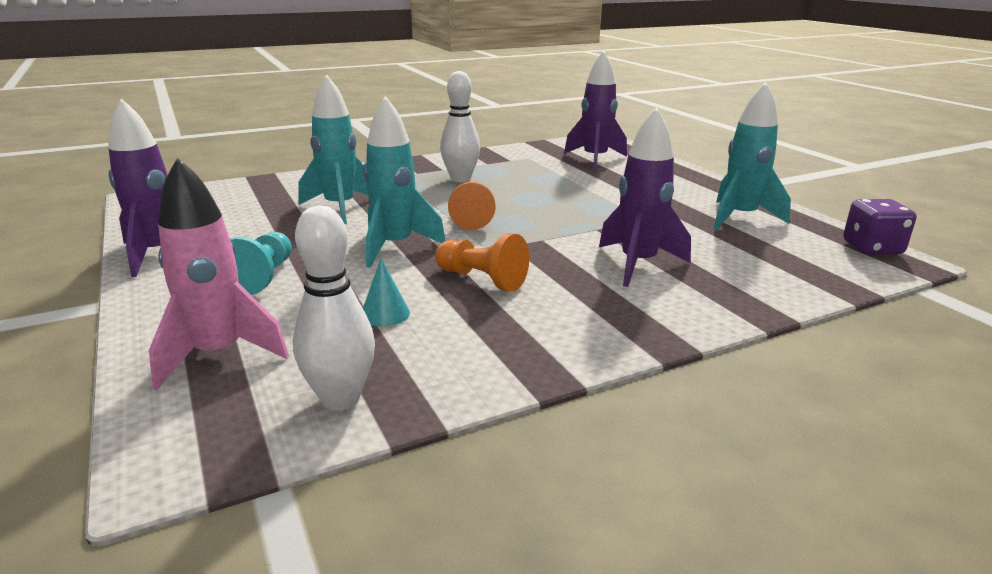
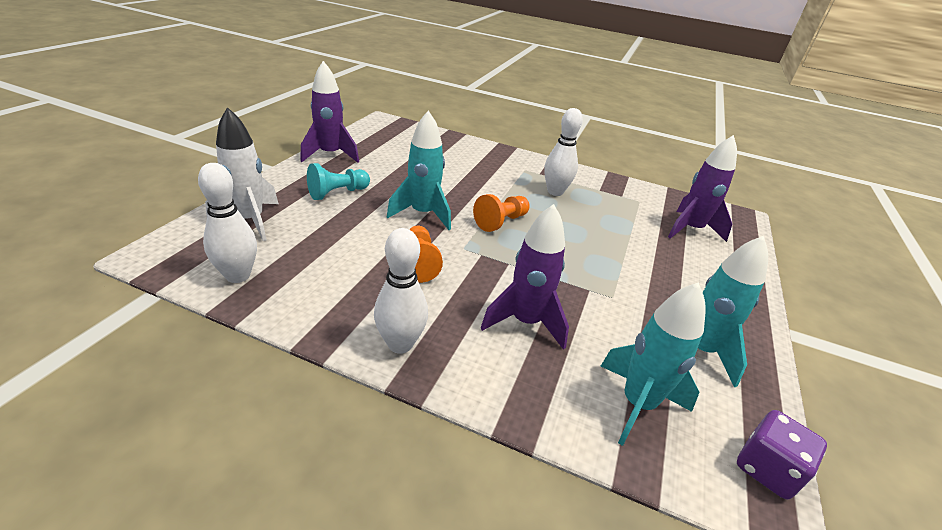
camera: 45 degrees right, 10 degrees up
(219, 354) = (250, 221): pink rocket -> white rocket
(340, 208) = (449, 173): turquoise rocket -> turquoise rocket (637, 404)
(385, 314) = (338, 248): turquoise cone -> none
(603, 333) = (400, 344): none -> white bowling pin

